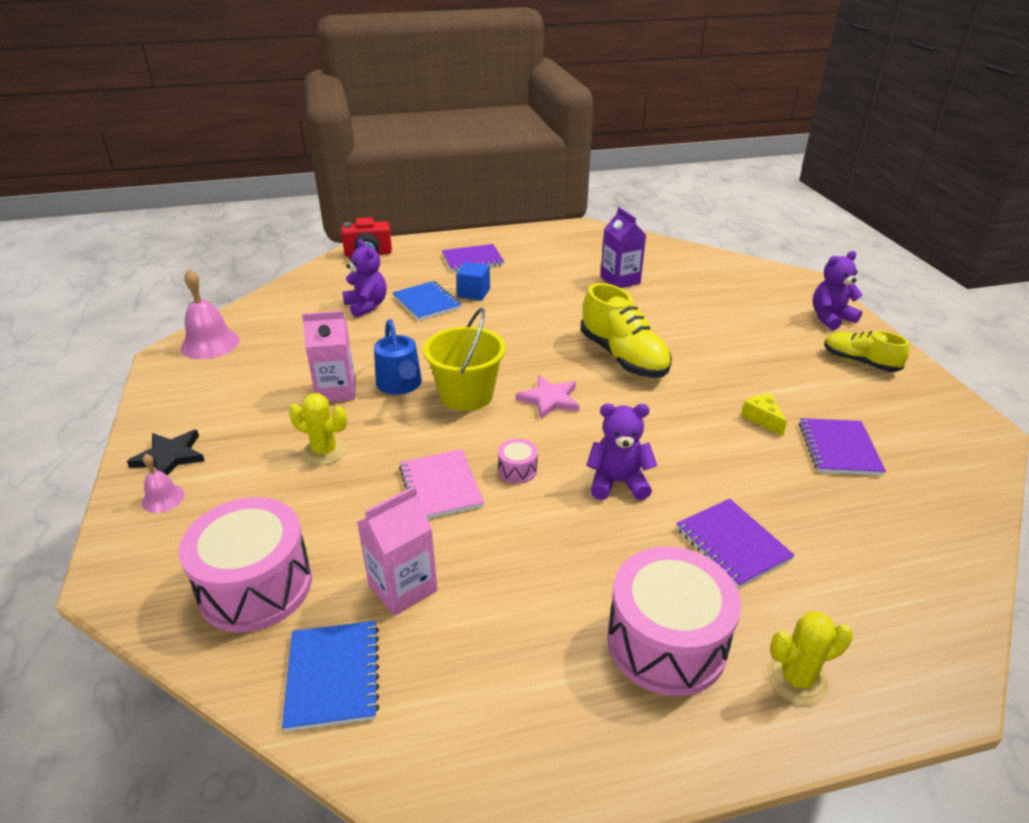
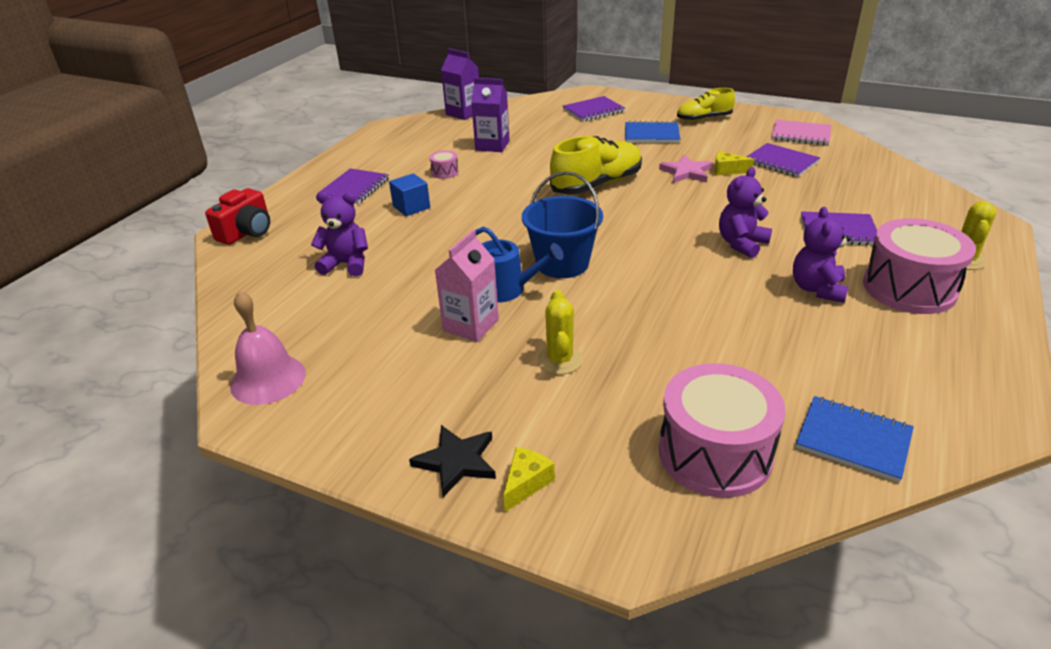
camera: 50 degrees left, 0 degrees up
(163, 498) = (526, 483): pink bell -> yellow cheese
(325, 451) = (560, 360): yellow cactus -> yellow cactus turned 60 degrees counterclockwise
(402, 587) = (778, 375): pink carton -> none
(427, 302) = (391, 233): blue notebook -> blue notebook (651, 134)
(440, 486) = (672, 317): pink notebook -> pink notebook (800, 134)
(466, 395) = (562, 264): yellow bucket -> blue bucket
(517, 470) = (686, 277): pink drum -> pink drum (445, 172)
(549, 399) = (614, 232): pink star -> pink star (686, 172)
(623, 357) = (597, 185): yellow shoe -> yellow shoe turned 45 degrees counterclockwise
(657, 243) = (463, 113): none -> purple carton
(767, 297) = (593, 111): none -> purple notebook
(830, 318) = (646, 105): purple teddy bear -> purple teddy bear (817, 289)

